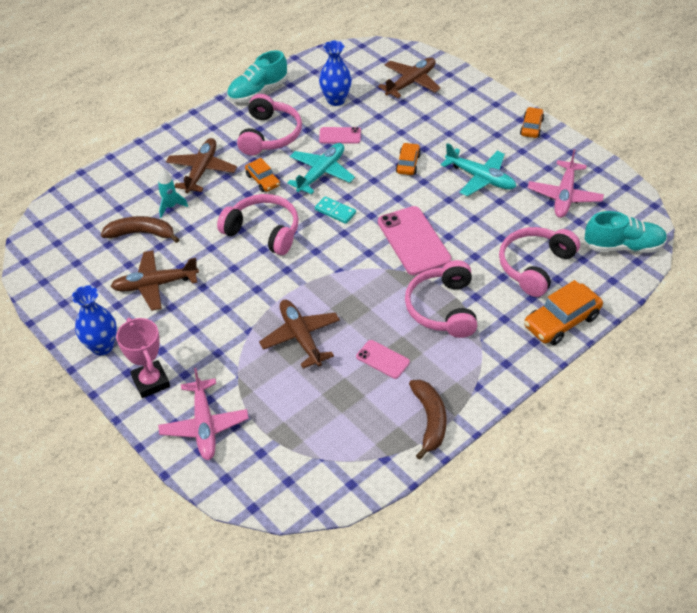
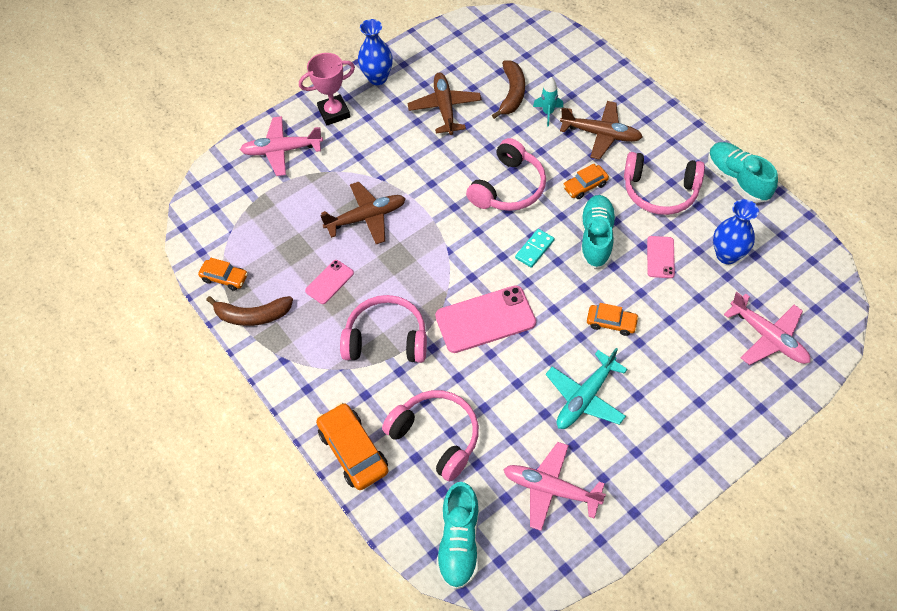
camera: 95 degrees right, 10 degrees up
(321, 173) = (596, 238): turquoise plane -> turquoise shoe
(411, 82) = (768, 337): brown plane -> pink plane
(531, 127) = (683, 470): orange car -> orange car (225, 278)

